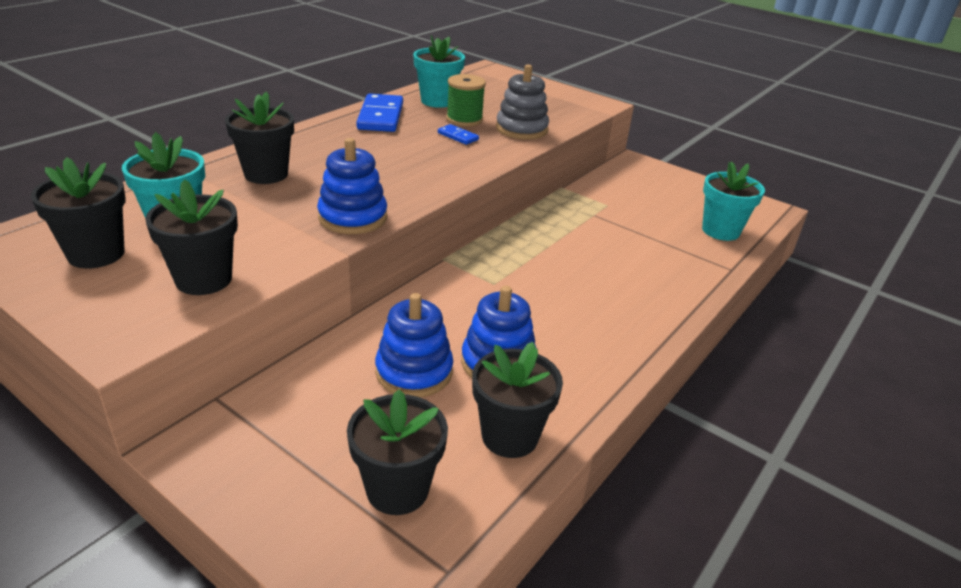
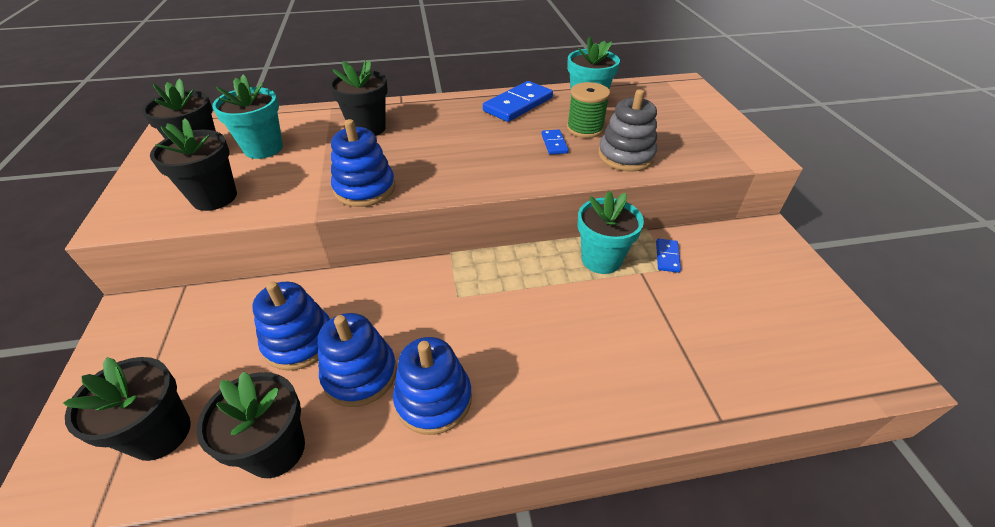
camera: 45 degrees right, 10 degrees up
(570, 346) = (433, 399): none -> blue stacking toy
(597, 199) = (667, 257): none -> blue domino
(720, 231) = (772, 364): turquoise flower pot -> turquoise flower pot (601, 259)

